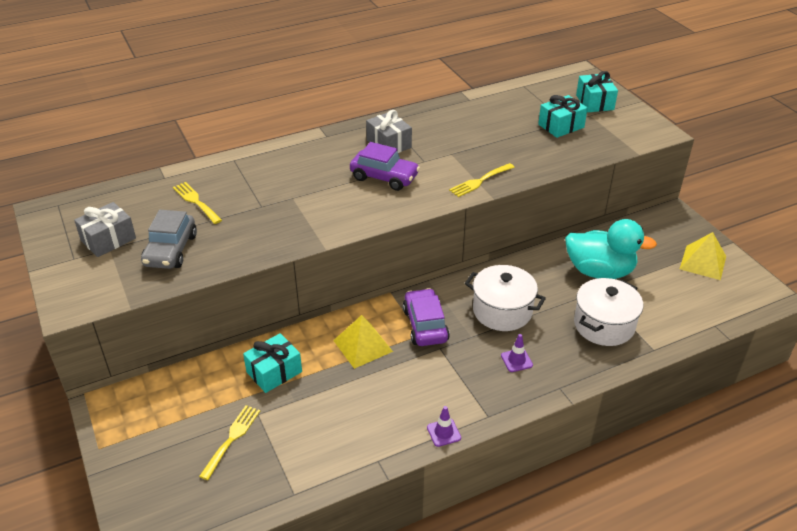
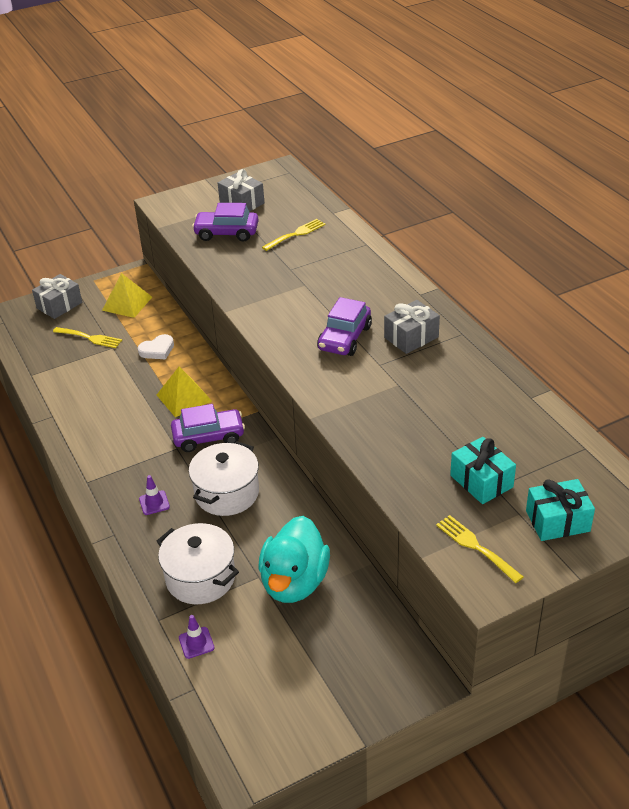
camera: 90 degrees right, 0 degrees up
(145, 481) = (59, 305): none -> grey gift
(170, 250) = (226, 233): grey car -> purple car
(274, 372) = (157, 350): turquoise gift -> white heart
(443, 432) = (73, 453): purple traffic cone -> purple traffic cone (196, 643)
(480, 181) = (343, 407): yellow fork -> yellow fork (475, 547)
(703, 262) = (316, 697): yellow pyramid -> yellow pyramid (127, 303)

